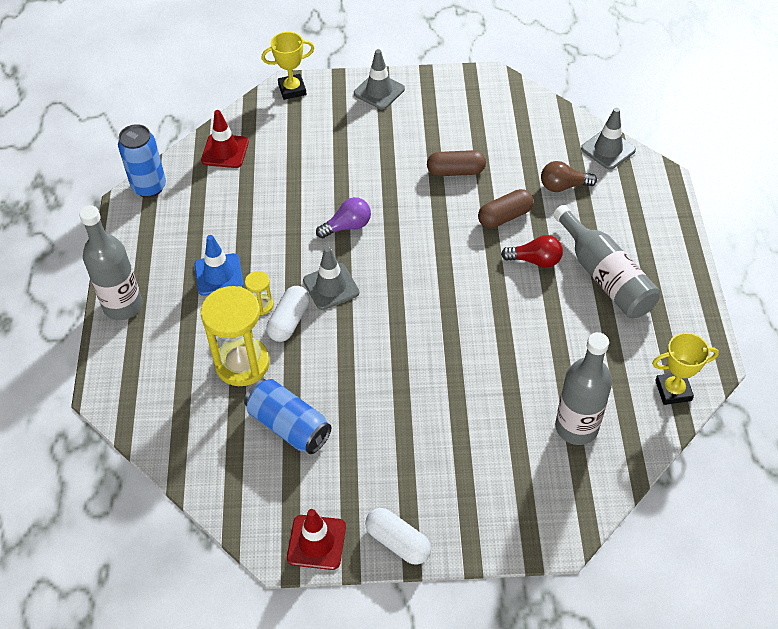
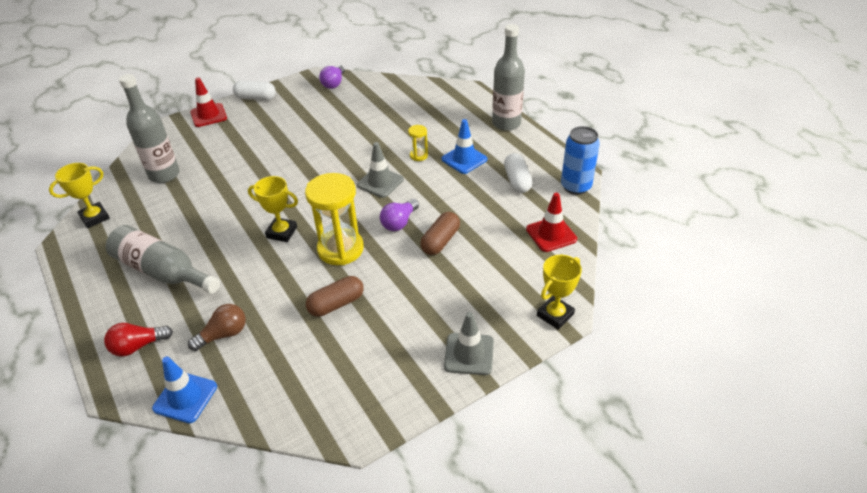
camera: 150 degrees right, 10 degrees down
(242, 363) = (403, 127): yellow hourglass -> yellow hourglass (340, 249)
(267, 514) = (334, 83): none -> purple light bulb
(289, 321) = (392, 155): white capsule -> white capsule (517, 181)
(289, 425) = (350, 114): blue can -> none
(316, 542) = (300, 84): red traffic cone -> red traffic cone (208, 115)
(469, 269) = (282, 232): none -> yellow trophy
(505, 216) = (270, 283): brown capsule -> brown capsule (440, 241)
(535, 260) = (228, 260): red light bulb -> red light bulb (138, 346)
(608, 149) = (185, 397): grey traffic cone -> blue traffic cone

